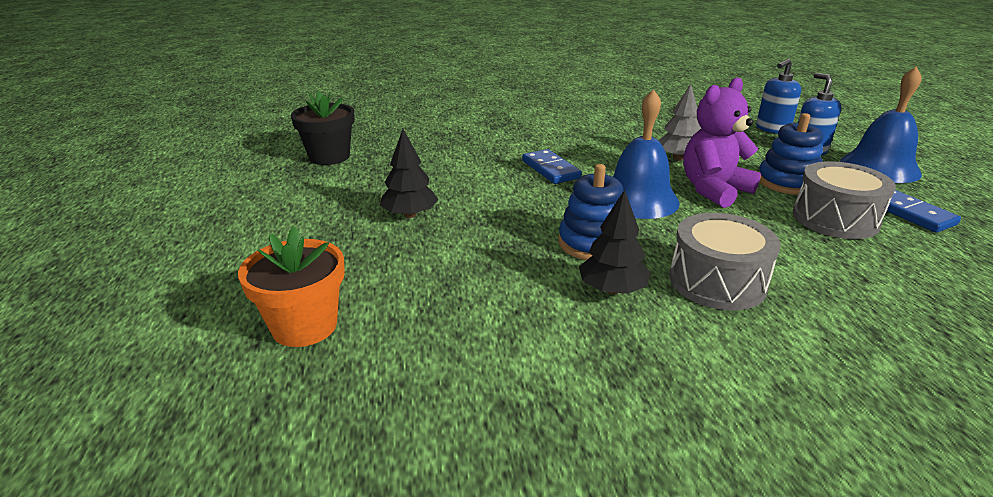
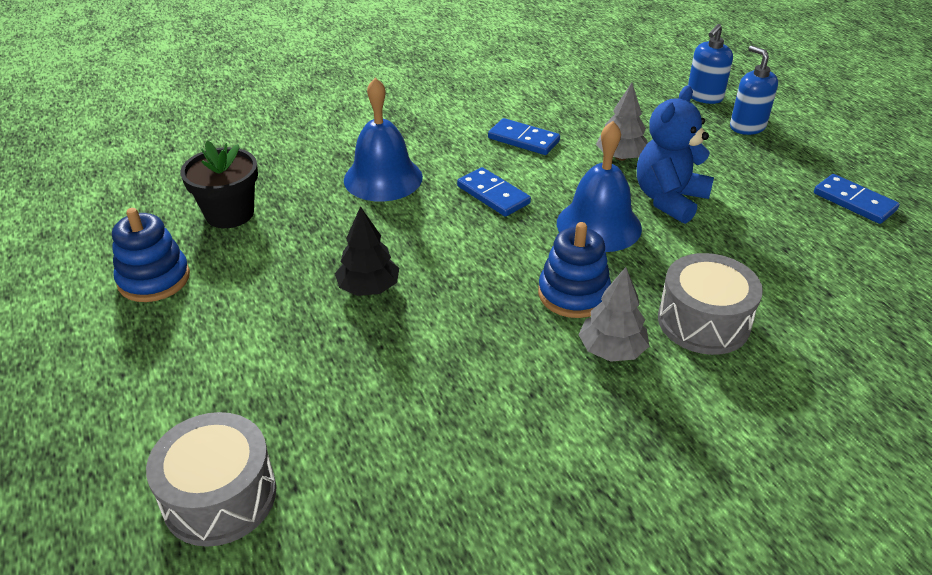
camera: 15 degrees left, 10 degrees up
(304, 326) = (332, 456): orange flower pot -> none
(594, 139) = (523, 140): none -> blue domino
(612, 289) = (612, 350): black tree -> grey tree
(714, 190) = (669, 199): purple teddy bear -> blue teddy bear
(787, 182) = (736, 176): blue stacking toy -> blue stacking toy (154, 279)
(835, 219) = (790, 221): grey drum -> grey drum (220, 496)
(880, 167) = (818, 141): blue bell -> blue bell (383, 178)

